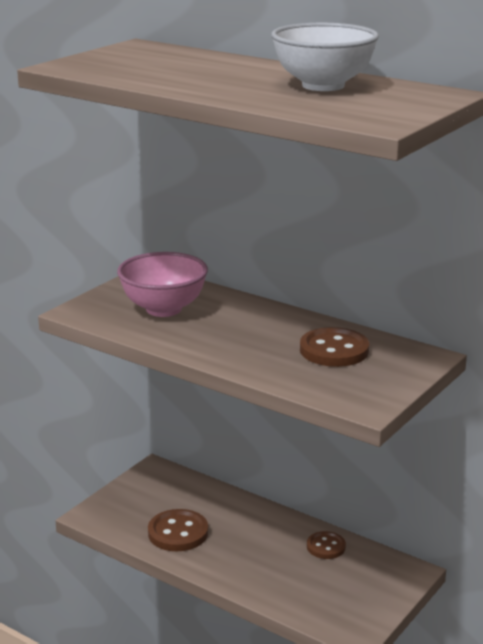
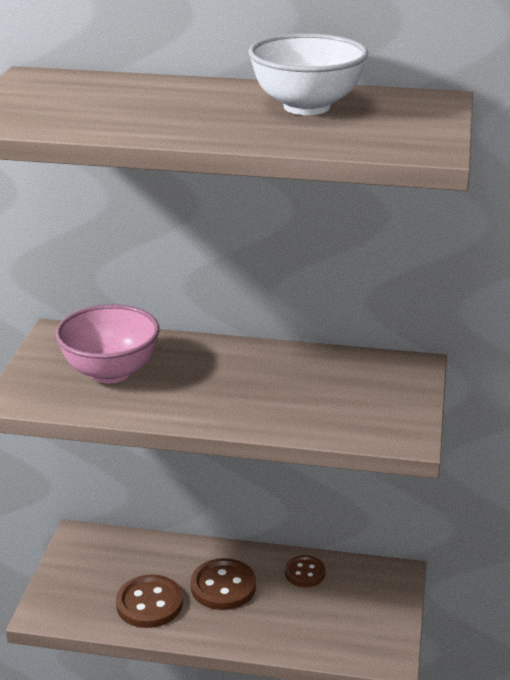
camera: 25 degrees left, 5 degrees up
(334, 350) = (324, 380): brown button -> brown button (223, 586)

